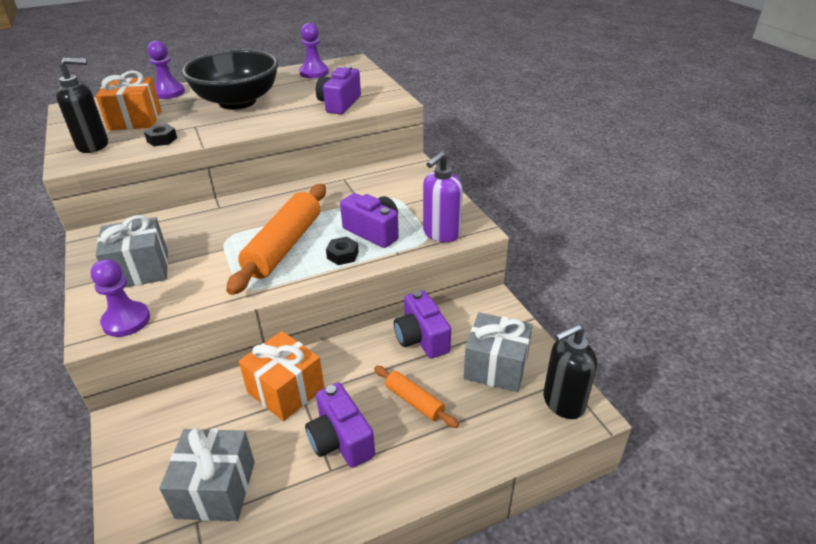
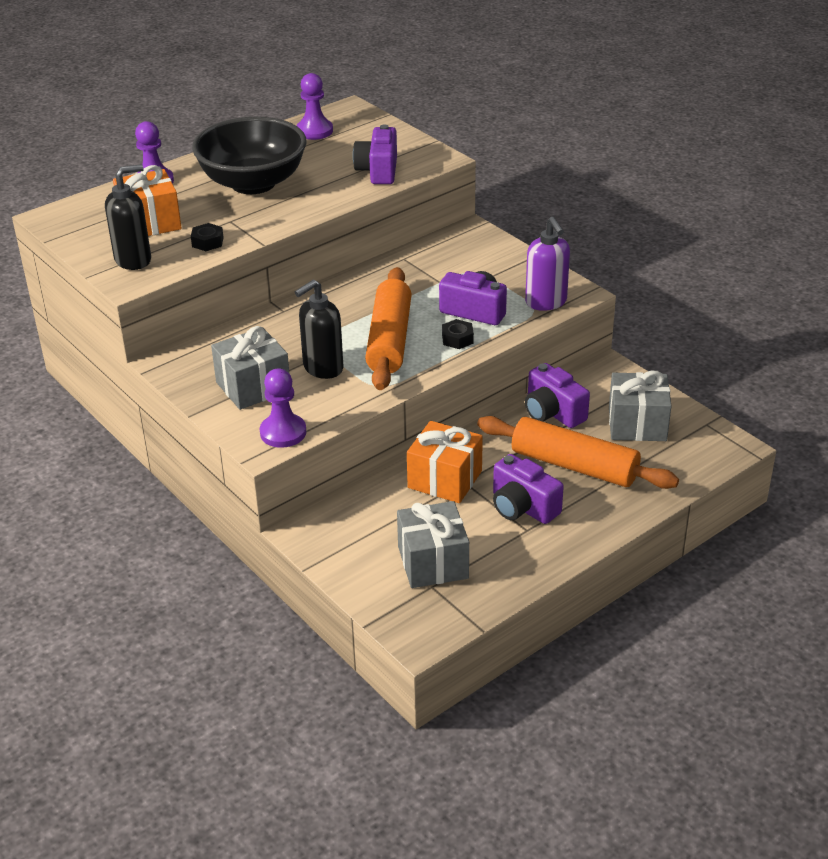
camera: 15 degrees left, 0 degrees up
(414, 401) = (574, 466): orange rolling pin -> orange rolling pin, size x1.96
(441, 234) = (546, 302): purple soap dispenser -> purple soap dispenser turned 45 degrees counterclockwise
(563, 403) = (710, 442): black soap dispenser -> black soap dispenser (322, 368)

